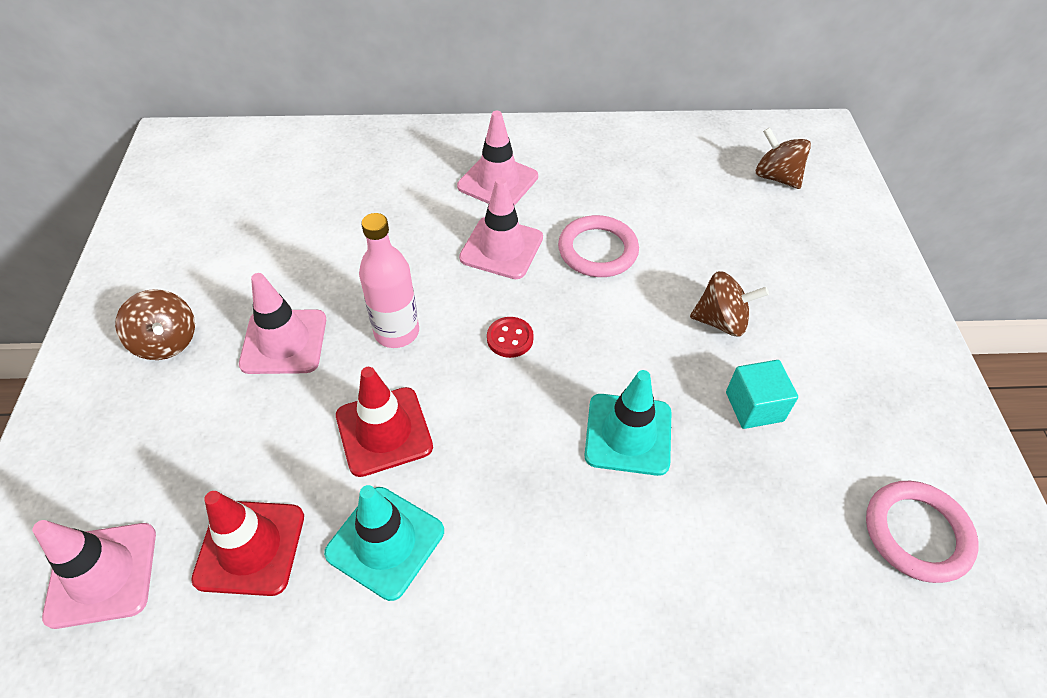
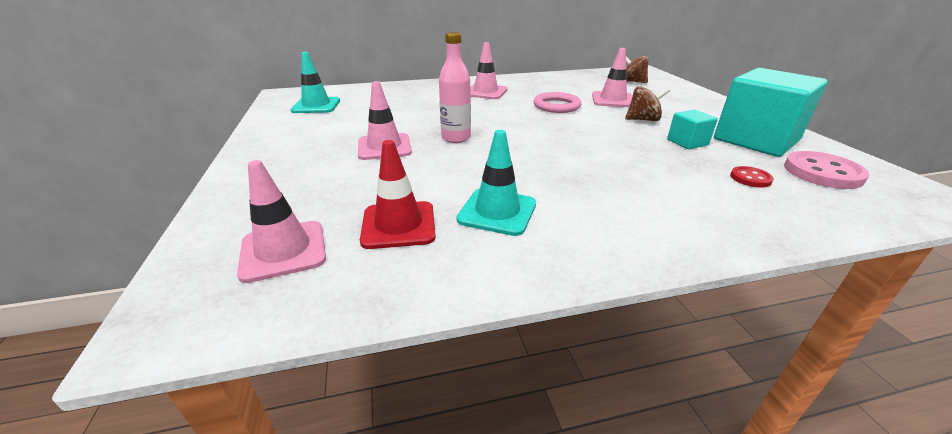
camera: 10 degrees left, 20 degrees down
(166, 342) = (303, 154): brown spinning top -> none
(384, 431) = (469, 171): red traffic cone -> none
(501, 248) = (501, 109): pink traffic cone -> pink traffic cone (612, 100)
(510, 338) = (527, 134): red button -> red button (750, 178)
(628, 434) = (624, 157): turquoise traffic cone -> turquoise traffic cone (316, 106)
(873, 419) = (755, 140): none -> turquoise cube
(917, 533) = (822, 172): pink ring -> pink button

